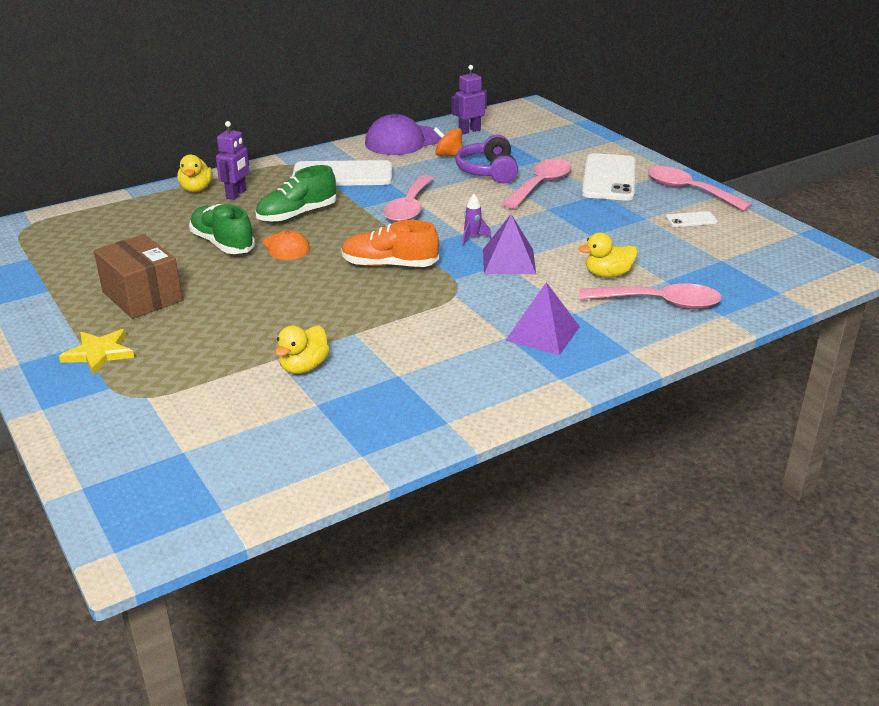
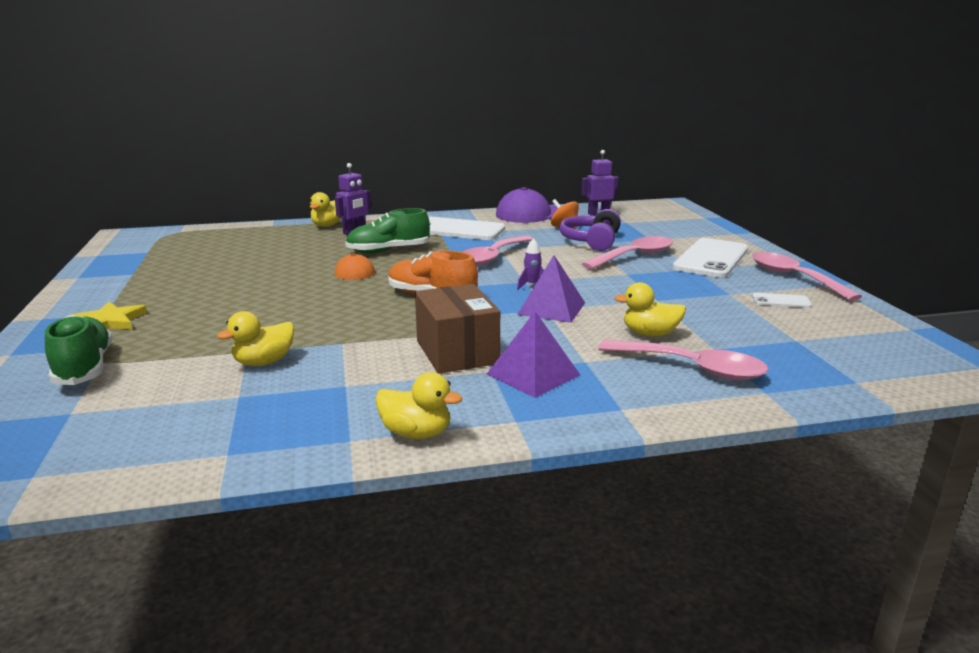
camera: 20 degrees right, 10 degrees down
(142, 296) = (196, 287): brown box -> brown box (457, 352)
(222, 244) = (304, 262): green shoe -> green shoe (84, 368)
(494, 405) = (416, 433): none -> yellow duck

